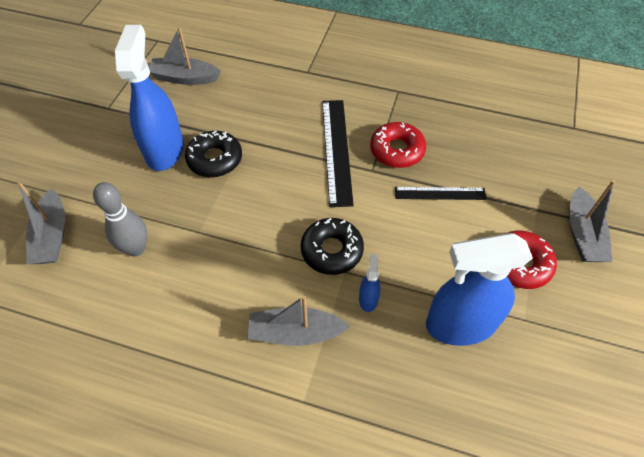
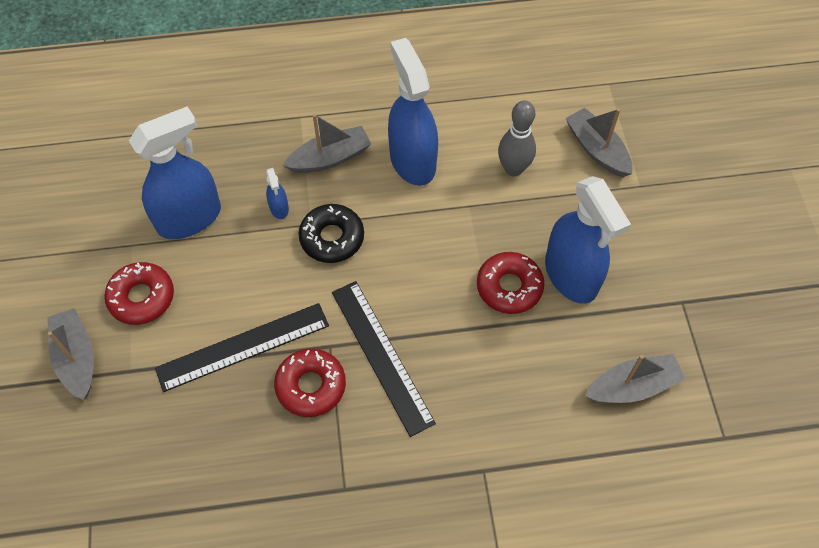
camera: 155 degrees right, 5 degrees up
(215, 159) = (509, 287): black donut -> red donut
(218, 295) = (412, 161): none -> blue spray bottle
(440, 193) = (243, 346): black ruler -> black ruler, size x1.63

